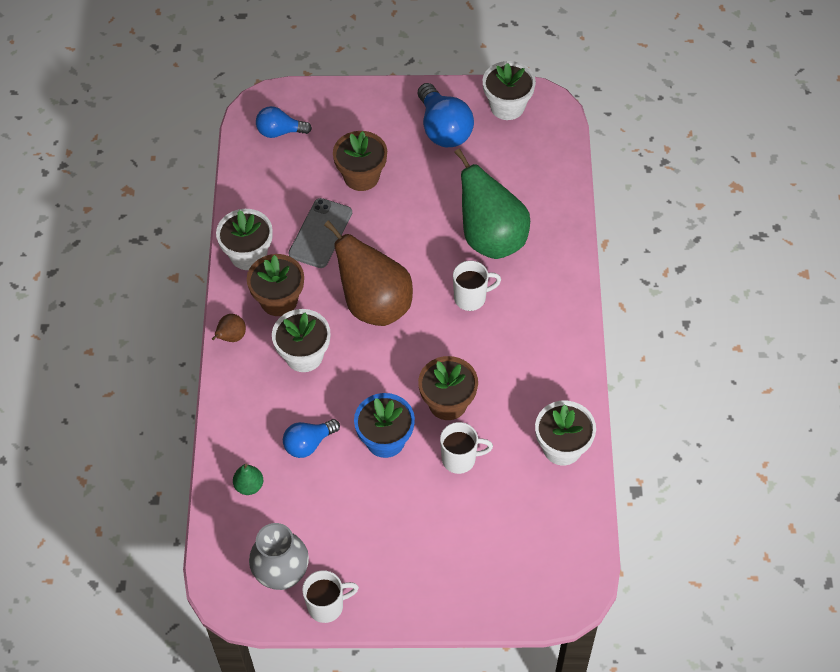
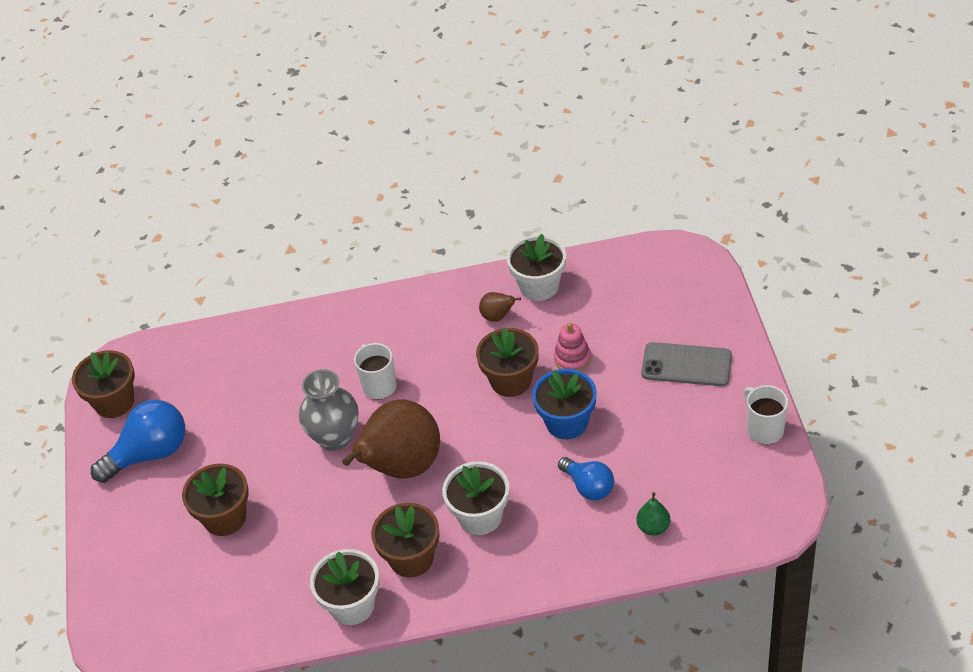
camera: 95 degrees left, 10 degrees down
(231, 337) = (470, 593): brown pear -> brown pear (497, 317)
(280, 131) = (161, 618): blue light bulb -> none
(282, 574) = (744, 474): grey vase -> grey vase (335, 437)
(320, 233) = (311, 539): grey phone -> grey phone (686, 365)
(460, 459) = (572, 359): white mug -> pink stacking toy
(491, 238) = (299, 383): green pear -> none
(507, 106) = (114, 402): white flower pot -> brown flower pot

